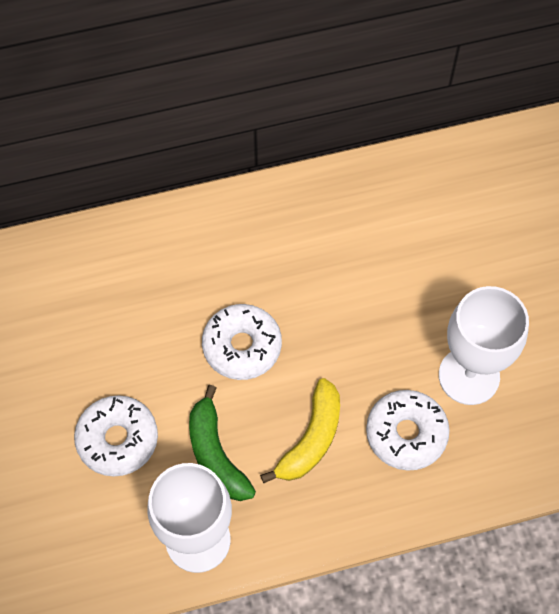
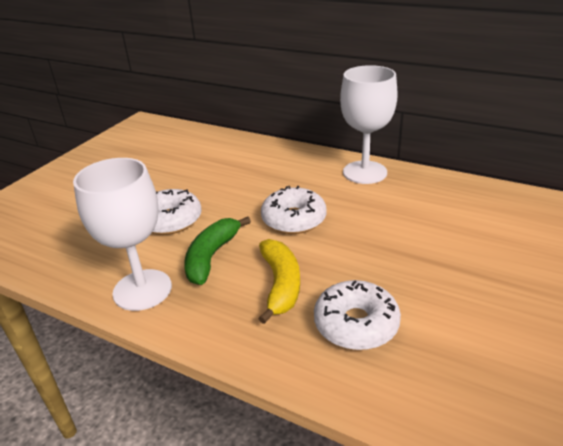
camera: 45 degrees right, 30 degrees down
(311, 439) = (280, 285): yellow banana -> yellow banana turned 75 degrees counterclockwise
(469, 376) = (451, 321): white goblet -> white goblet (365, 172)

